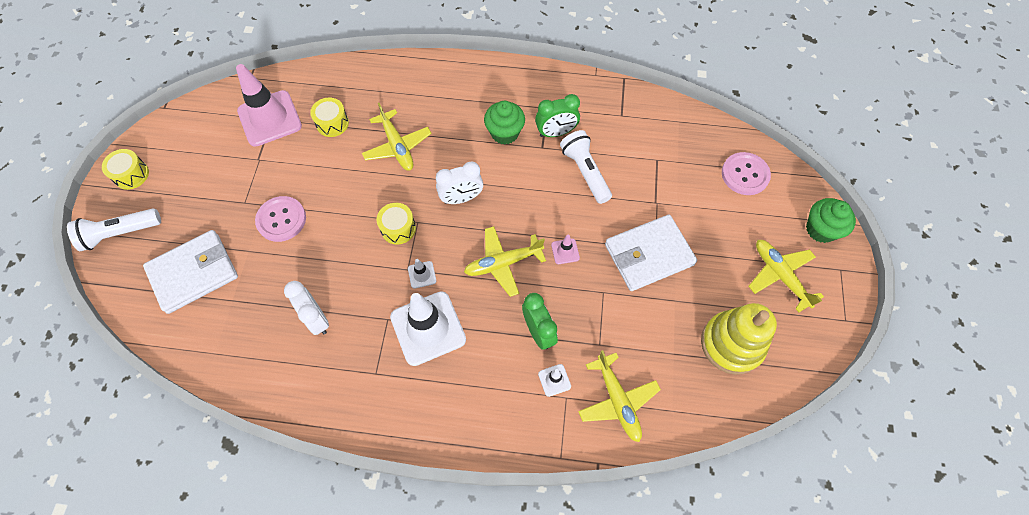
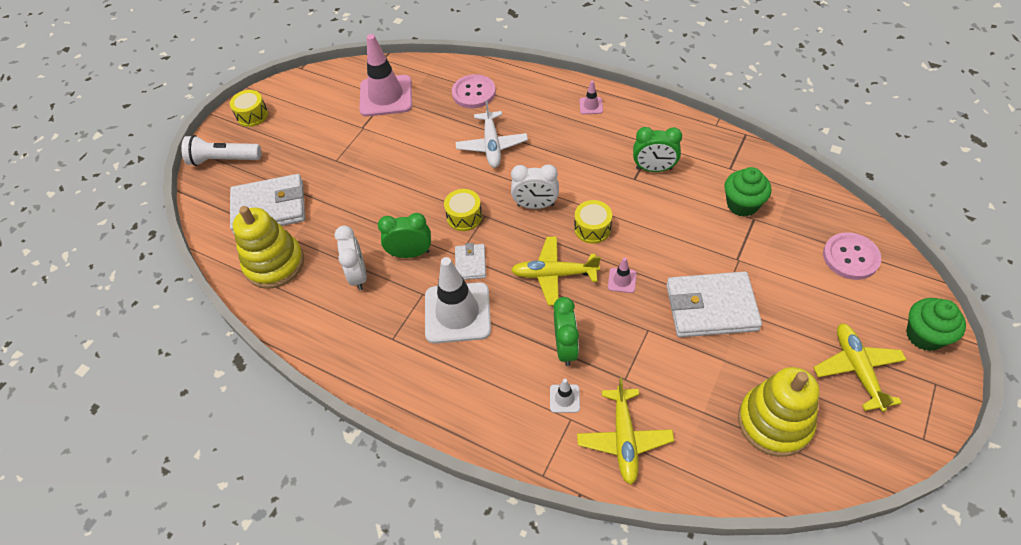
camera: 25 degrees right, 10 degrees down
(224, 332) = (274, 264): none -> yellow stacking toy
(281, 220) = (362, 182): pink button -> pink button (474, 93)
(332, 123) = (440, 112): yellow drum -> yellow drum (592, 228)
(360, 281) = (410, 253): none -> green clock
(397, 146) = (492, 145): yellow plane -> white plane
(422, 275) = (470, 263): white traffic cone -> white wallet
(477, 81) = (591, 106): none -> pink traffic cone
(504, 133) = (601, 157): green cupcake -> green cupcake (742, 204)
(585, 172) = (671, 212): white flashlight -> none

